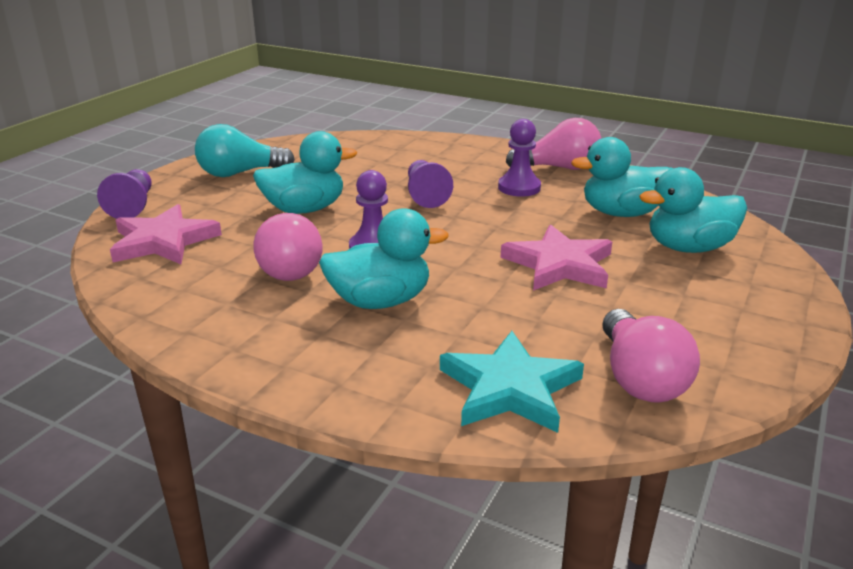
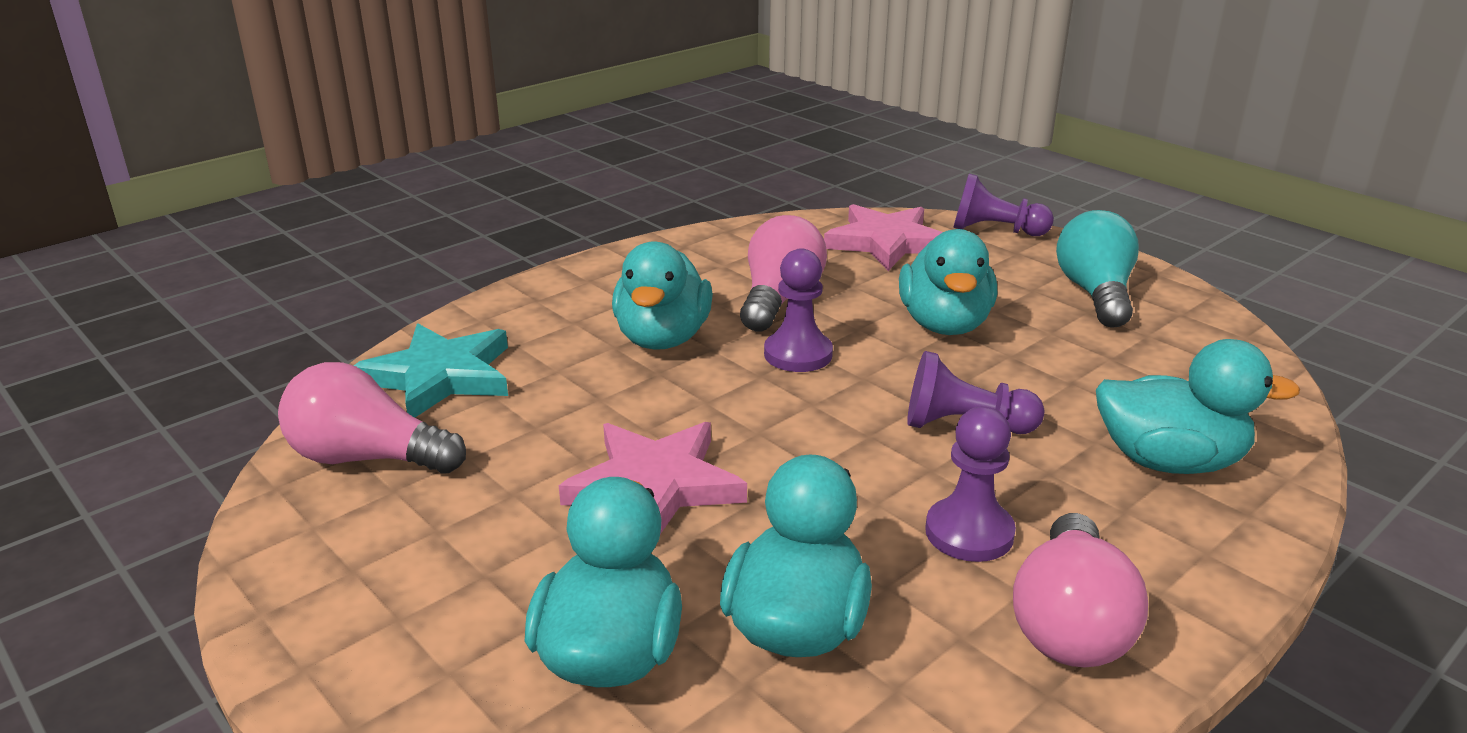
camera: 110 degrees right, 0 degrees up
(289, 267) = (779, 299): pink light bulb -> pink light bulb turned 105 degrees clockwise
(423, 155) = (1169, 461): none -> turquoise duck

